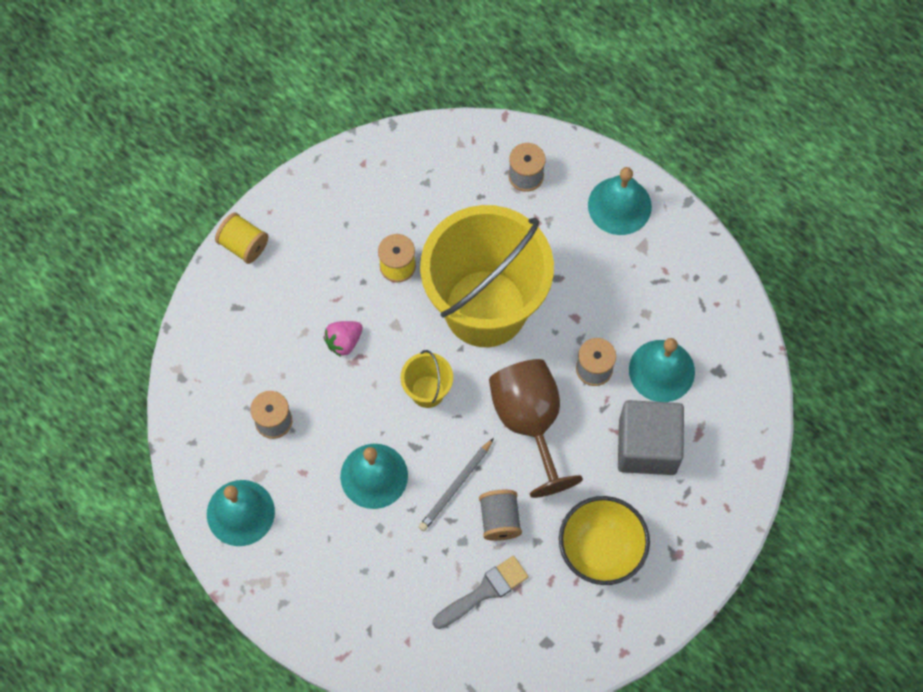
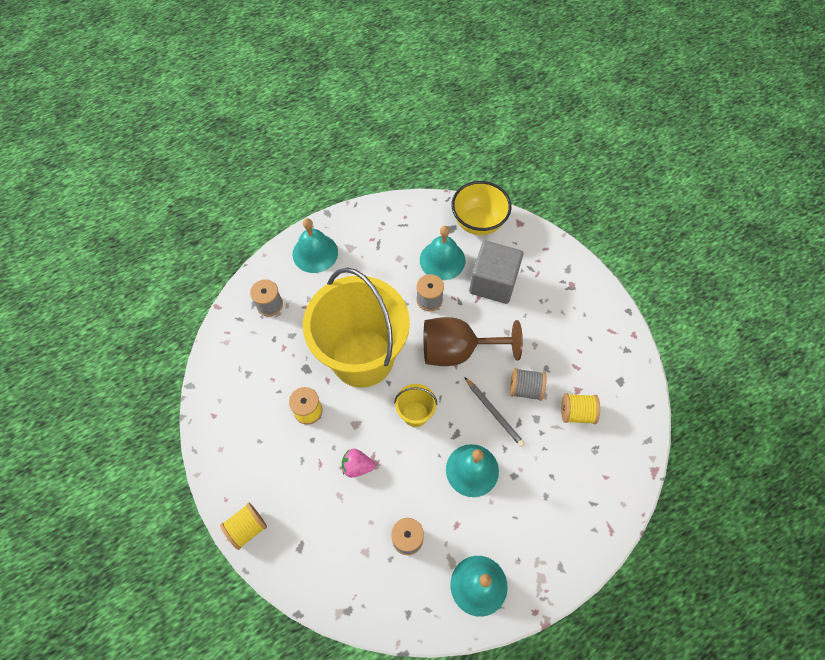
camera: 75 degrees left, 5 degrees down
(344, 342) = (357, 466): pink strawberry -> pink strawberry turned 120 degrees clockwise
(484, 591) = (576, 413): grey brush -> yellow spool
(600, 550) = (560, 330): yellow bowl -> yellow bowl (478, 223)

